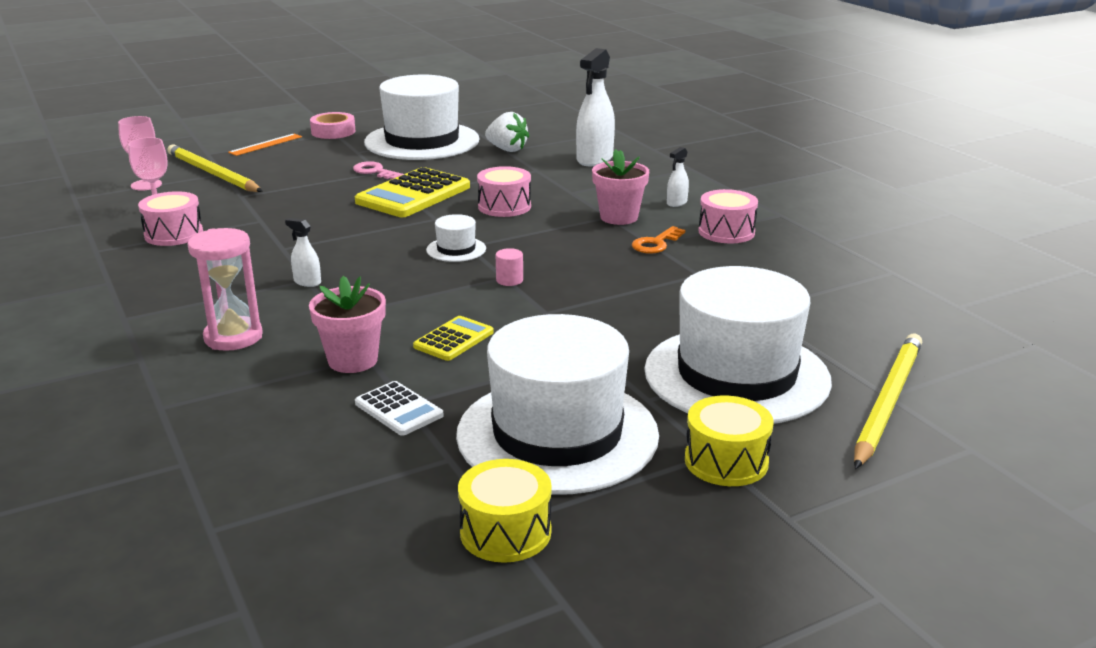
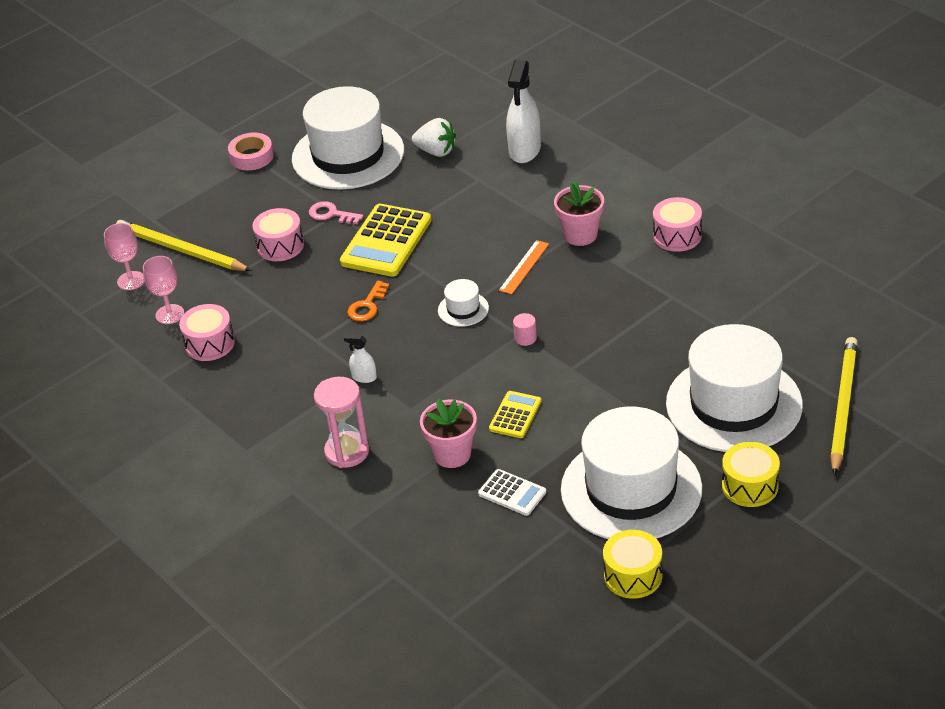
camera: 10 degrees left, 15 degrees up
(265, 144) = (199, 193): orange ruler -> orange ruler (524, 267)
(504, 206) = (475, 241): pink drum -> pink drum (280, 246)
(656, 243) = (624, 264): orange key -> orange key (367, 306)
(676, 203) = (622, 203): white spray bottle -> none

